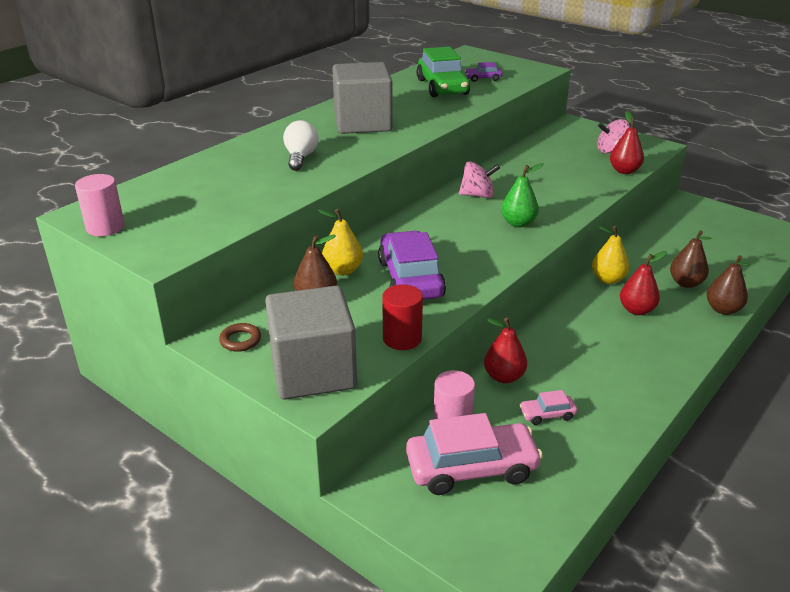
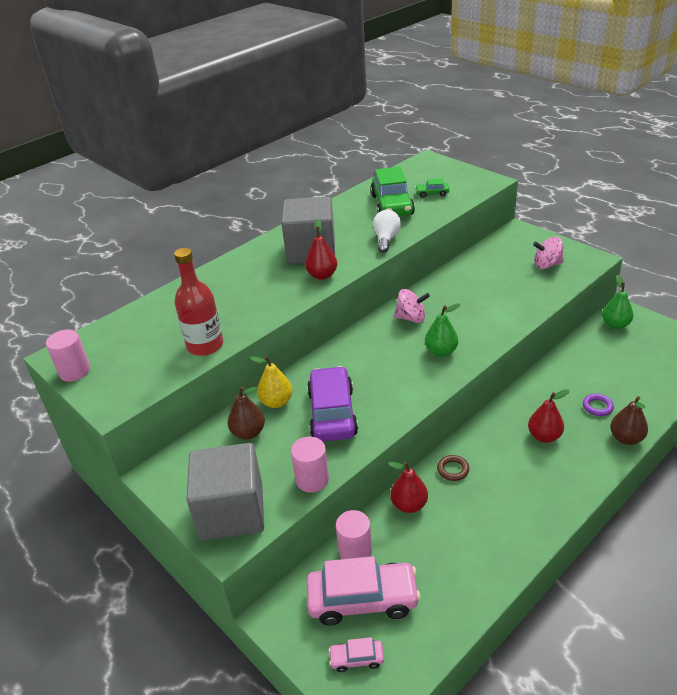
camera: 10 degrees right, 5 degrees up
(240, 340) = (178, 475): brown ring -> brown ring (453, 470)
(261, 202) = (205, 345): none -> red bottle
(300, 157) = (249, 292): white light bulb -> white light bulb (386, 239)
(402, 338) = (312, 479): red cylinder -> pink cylinder
(483, 78) = (432, 193): purple car -> green car
(547, 414) = (439, 547): pink car -> pink car (357, 659)
(608, 279) = (525, 400): yellow pear -> none
(624, 171) = (553, 290): red pear -> red pear (322, 275)
(685, 213) = (615, 325): none -> green pear
(685, 283) = (597, 407): brown pear -> purple ring

